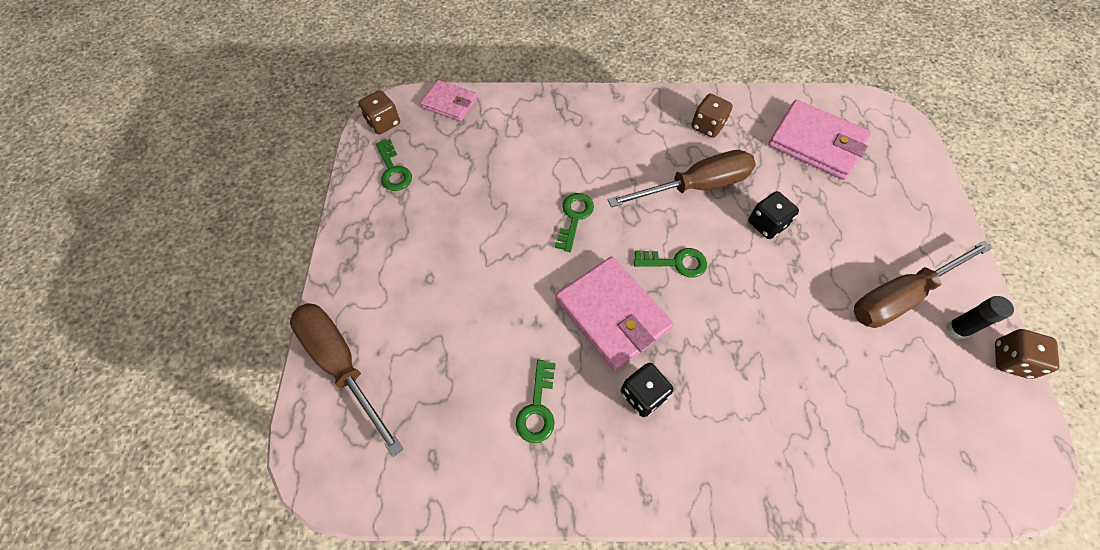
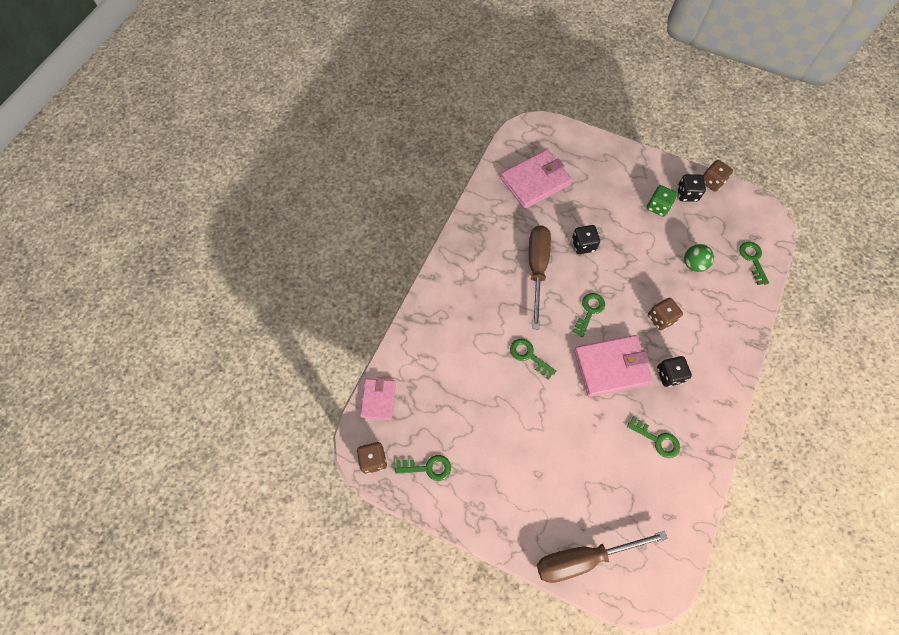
camera: 65 degrees left, 5 degrees up
(449, 103) = (378, 399): pink wallet -> pink wallet turned 45 degrees counterclockwise
(707, 126) = (491, 235): brown dice -> brown dice (661, 318)
(843, 375) = (693, 264): none -> green ball
(900, 296) = (658, 207): brown screwdriver -> green dice
(922, 468) = (752, 260): none -> green key
(956, 329) = (687, 194): black glue stick -> black dice

